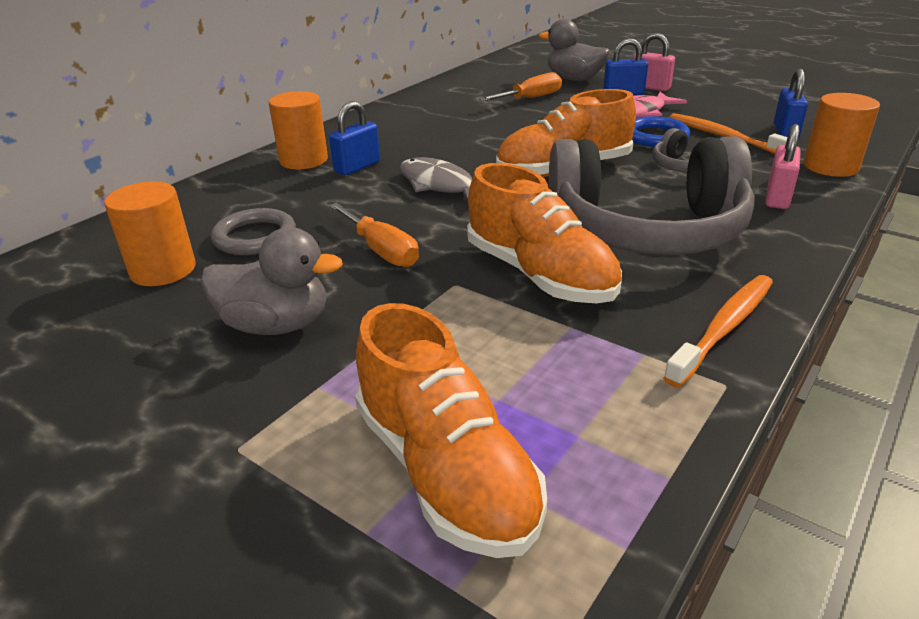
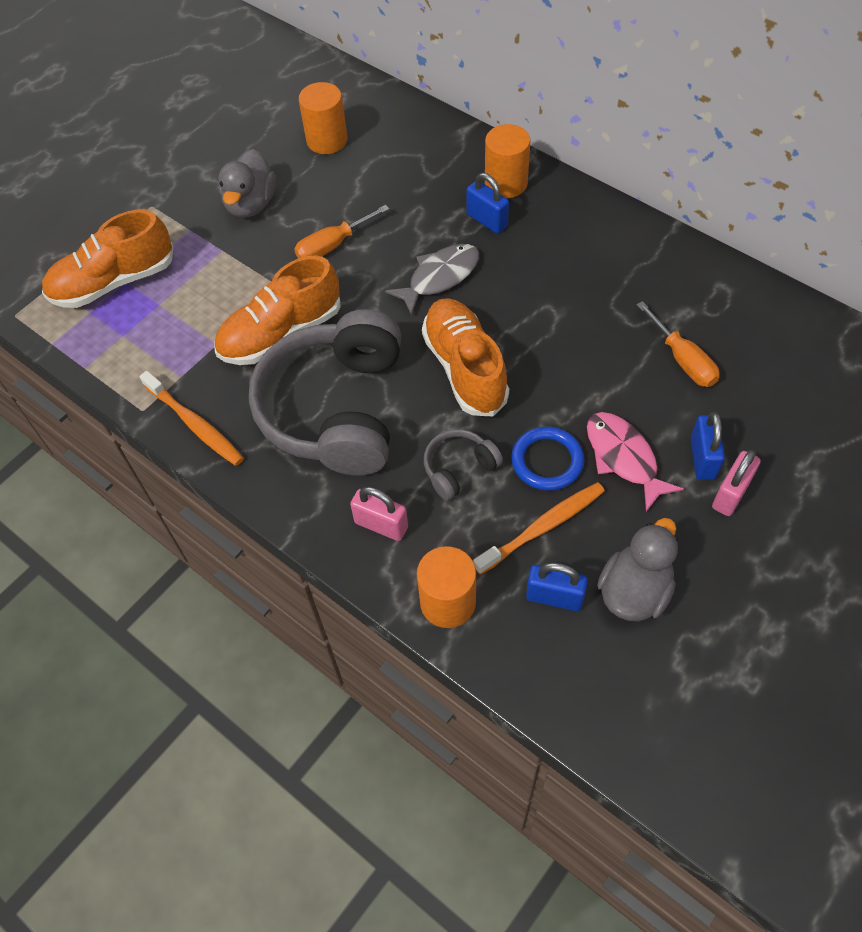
camera: 95 degrees right, 25 degrees up
(255, 237) = (365, 176): grey ring -> none
(574, 79) = (765, 413): grey duck -> grey duck (634, 591)

